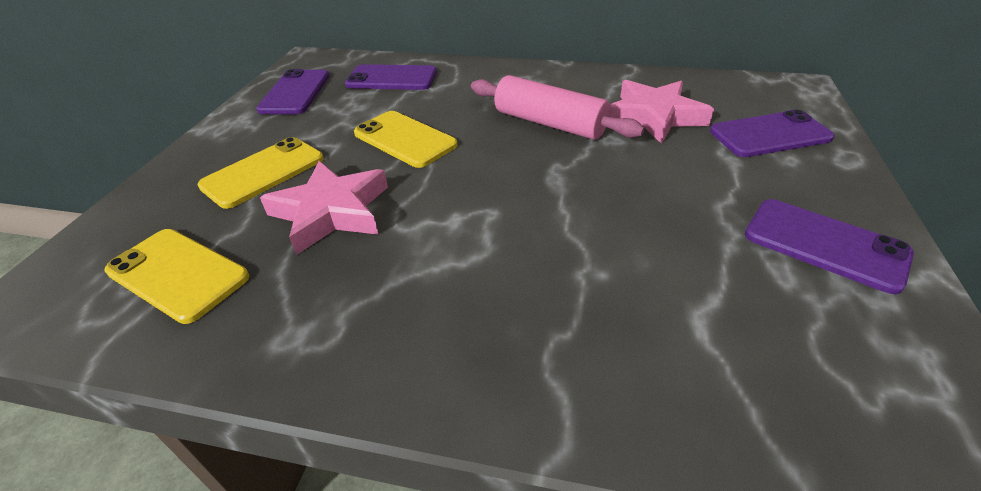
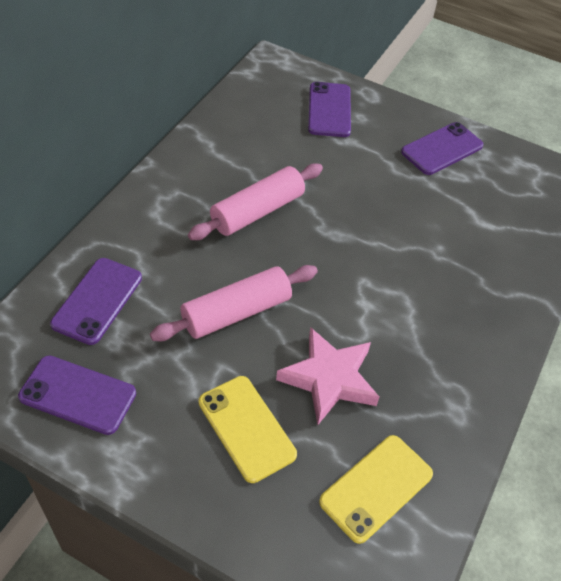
camera: 80 degrees left, 10 degrees up
(405, 139) = (236, 312): yellow phone -> pink rolling pin
(654, 116) = (277, 151): pink star -> none

